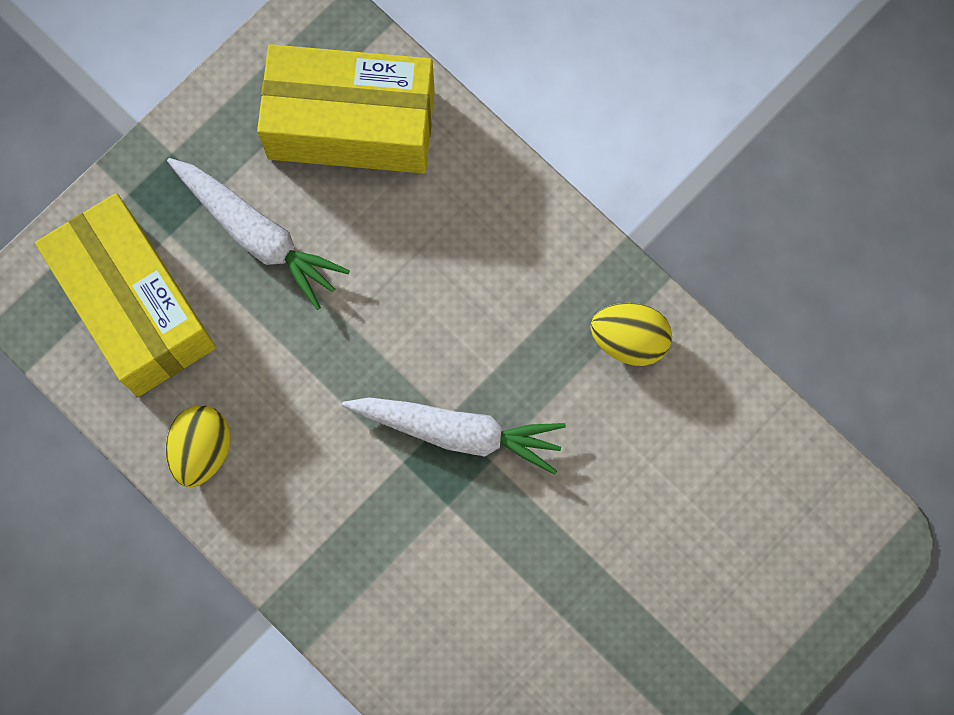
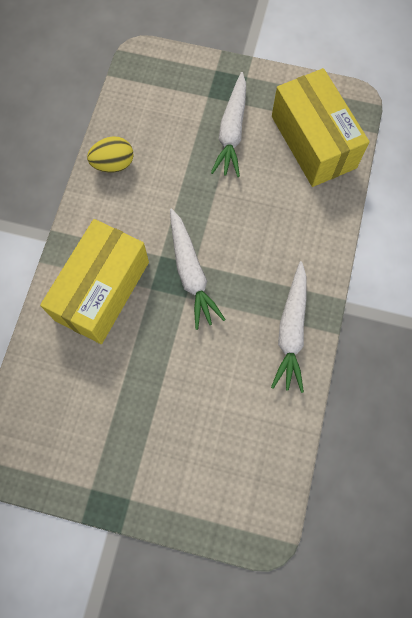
camera: 60 degrees right, 5 degrees down
(135, 306) = (165, 100): yellow box -> yellow box (102, 290)
(629, 340) = (291, 331): yellow egg -> white carrot

